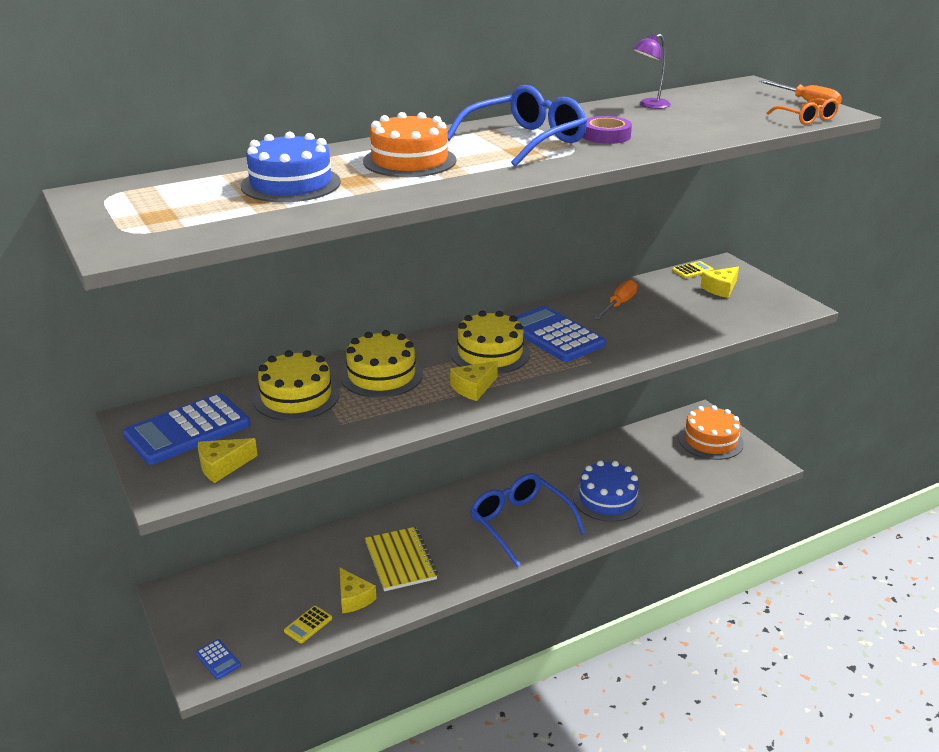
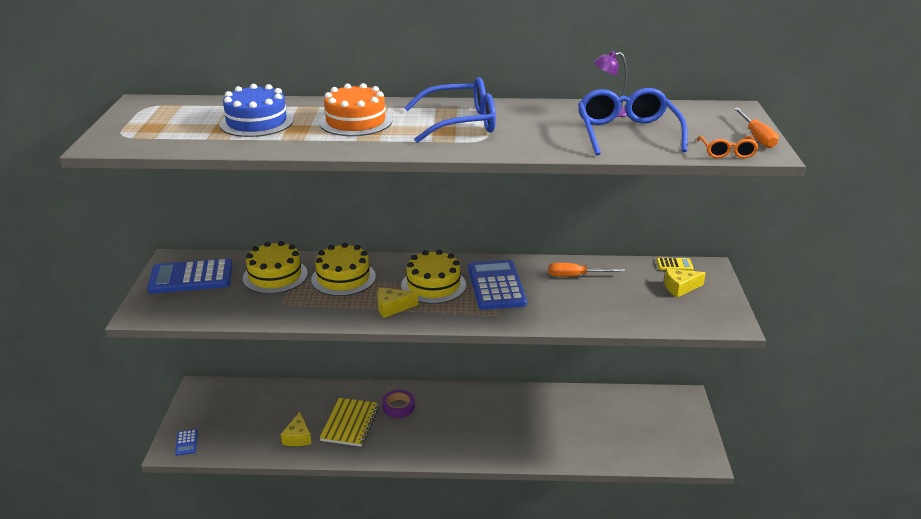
camera: 30 degrees right, 0 degrees up
(222, 466) = (184, 308): yellow cheese -> none
(308, 625) = (255, 443): yellow calculator -> none
(520, 523) = (455, 430): blue glasses -> blue glasses (627, 133)
(606, 136) = (528, 132): purple tape -> purple tape (398, 406)
(607, 499) = (539, 437): blue cake -> none
(618, 304) = (576, 276): orange screwdriver -> orange screwdriver turned 150 degrees counterclockwise
(710, 440) = (672, 421): orange cake -> none

